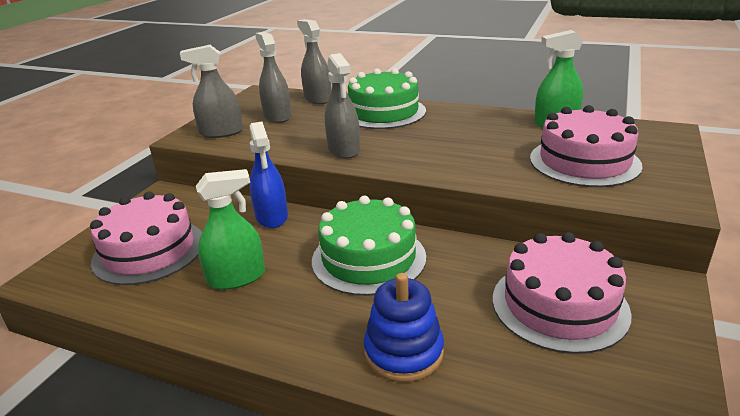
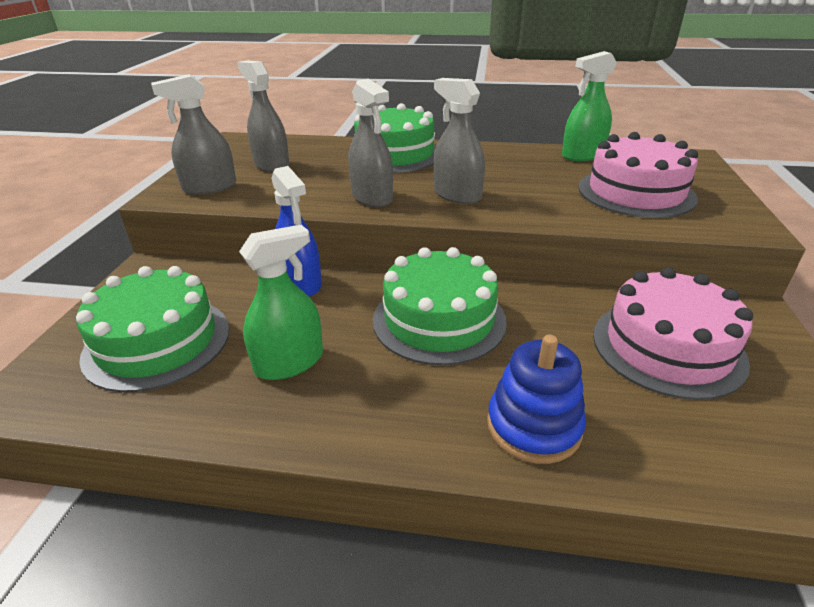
camera: 15 degrees left, 5 degrees up
(149, 251) = (157, 342): pink cake -> green cake
(318, 99) = (310, 143): grey spray bottle -> grey spray bottle (457, 195)

